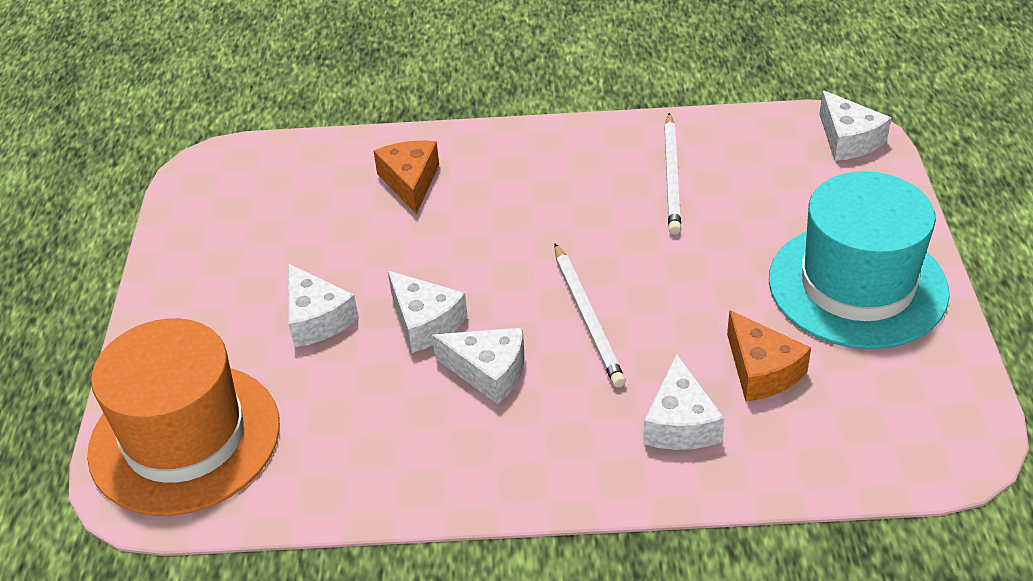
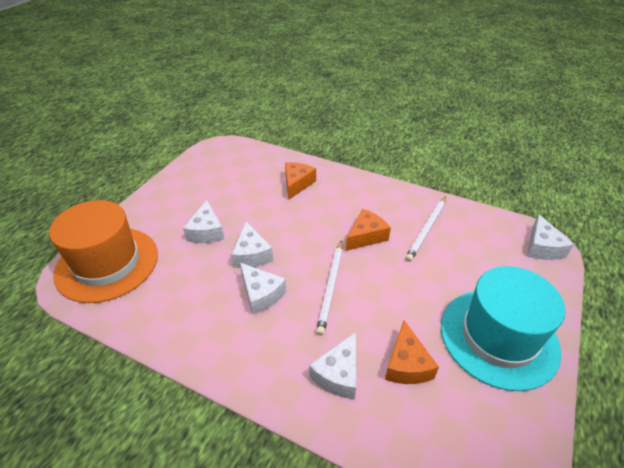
camera: 25 degrees right, 0 degrees up
(587, 223) = (366, 236): none -> orange cheese

